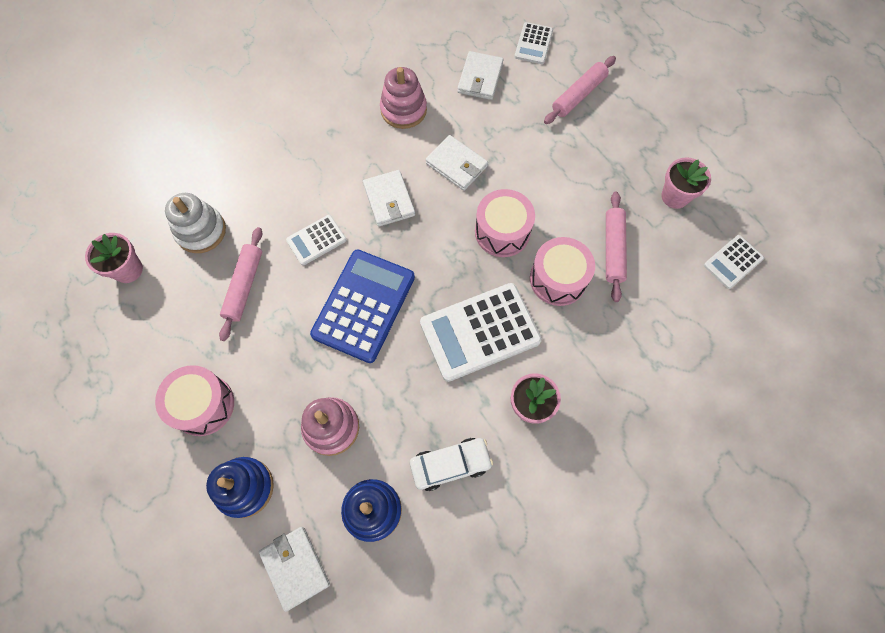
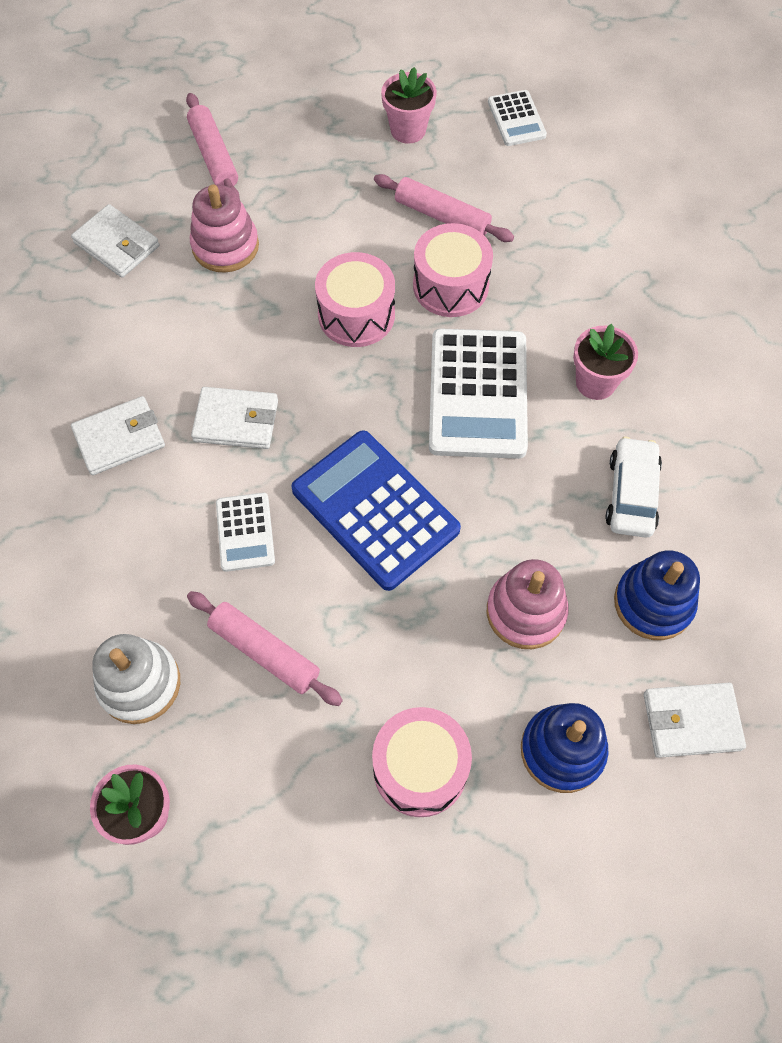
camera: 65 degrees left, 5 degrees down
(403, 110) = (106, 349): pink stacking toy -> pink stacking toy (225, 246)
(456, 165) = (231, 324): white wallet -> white wallet (119, 438)
(533, 44) = (105, 167): white calculator -> none

